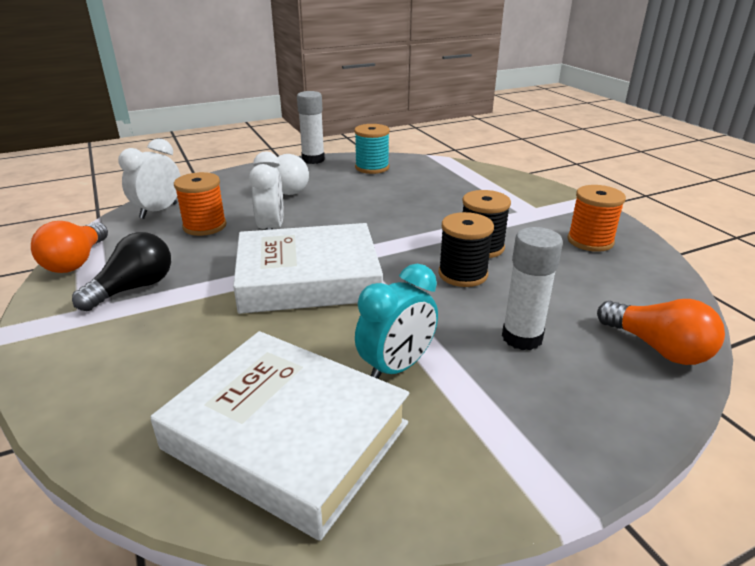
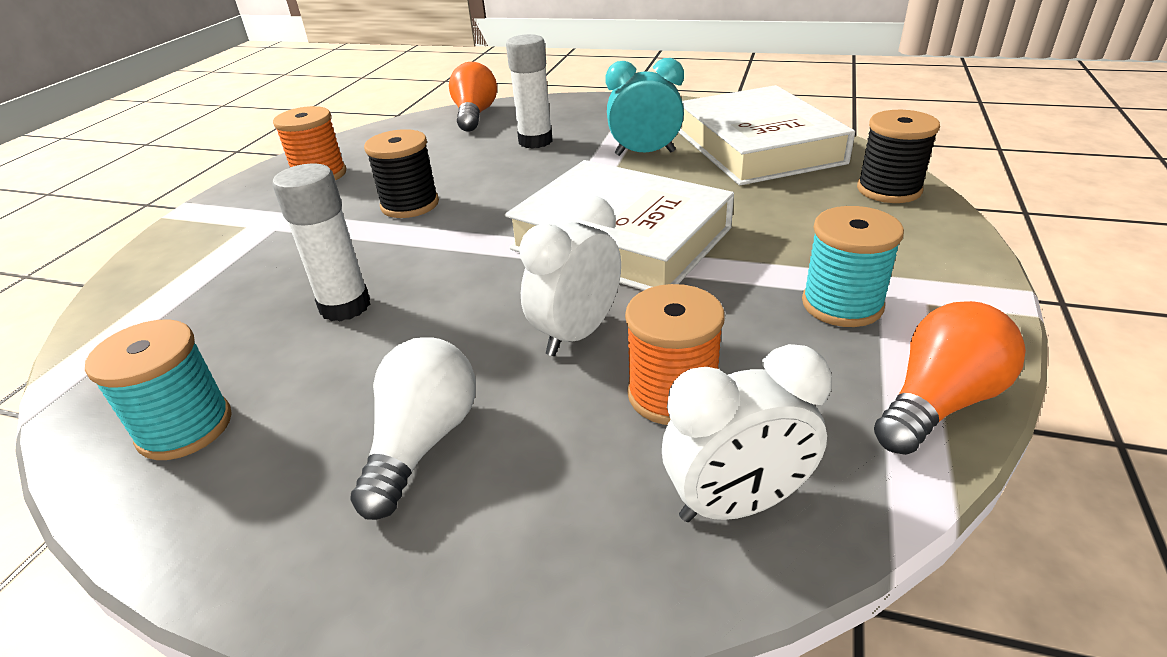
camera: 135 degrees left, 5 degrees up
(134, 288) = (842, 304): black light bulb -> turquoise spool
(313, 160) = (192, 557): white glue stick -> white glue stick (345, 306)
(463, 274) = (481, 189): black spool -> black spool (889, 190)

